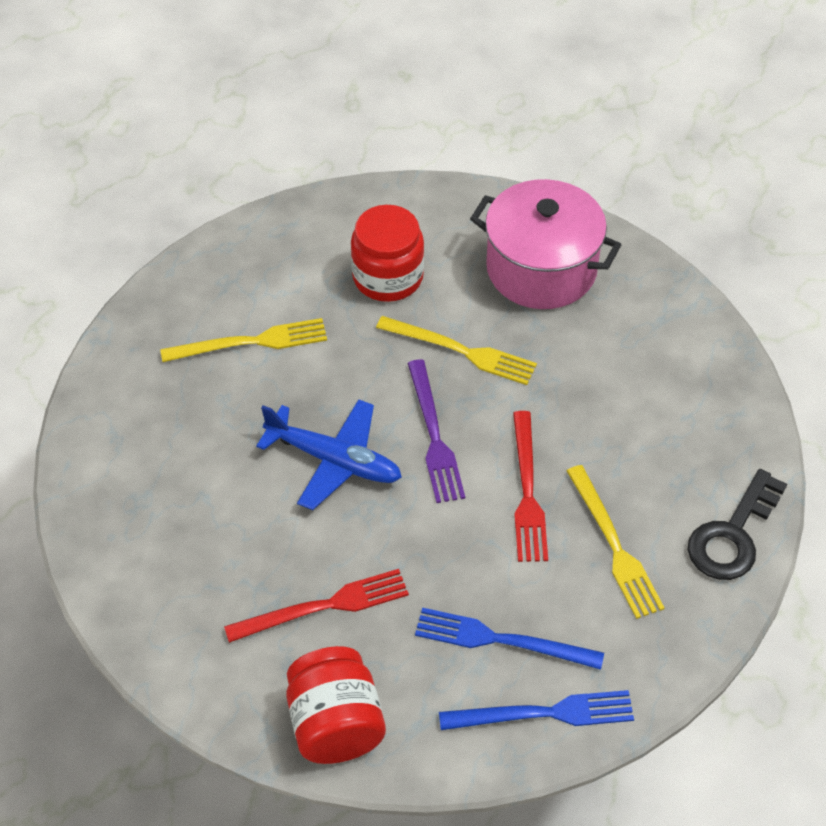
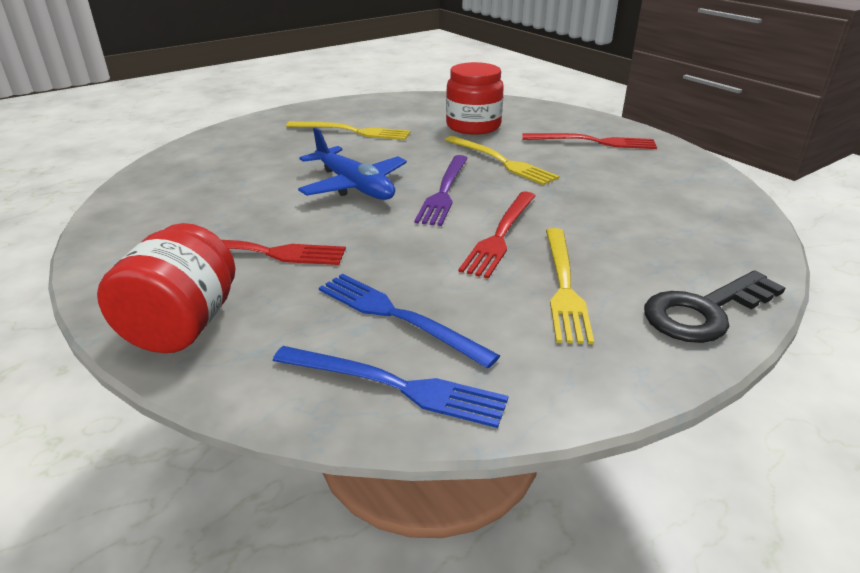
camera: 25 degrees right, 20 degrees down
(541, 269) = (593, 142): pink pot -> red fork

